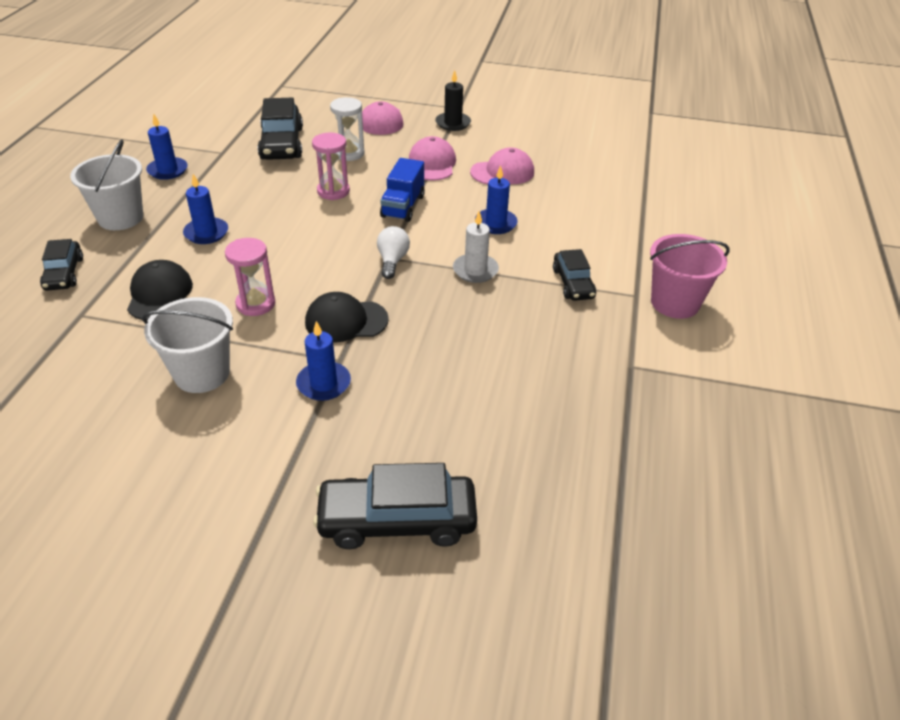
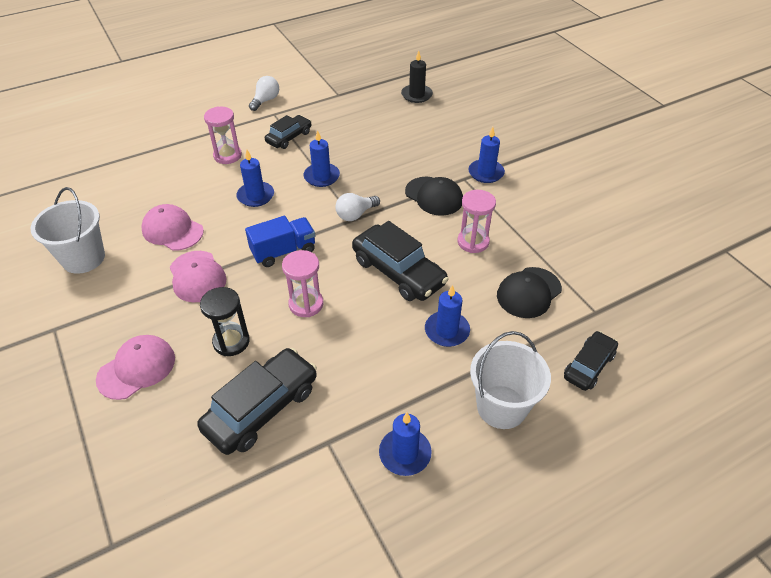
camera: 130 degrees left, 5 degrees up
(202, 373) = (545, 218): white bucket -> white bucket (83, 258)
(349, 153) = (231, 341): white hourglass -> black hourglass
(397, 520) = (516, 110): black car -> black car (398, 272)
(432, 164) = (197, 276): pink cap -> pink cap turned 75 degrees counterclockwise
(453, 123) = (98, 311): black candle -> black candle (416, 95)
(475, 270) = (321, 177): white candle -> blue candle
(583, 235) = (227, 155): none -> pink hourglass
(675, 303) = (265, 100): pink bucket -> white light bulb

